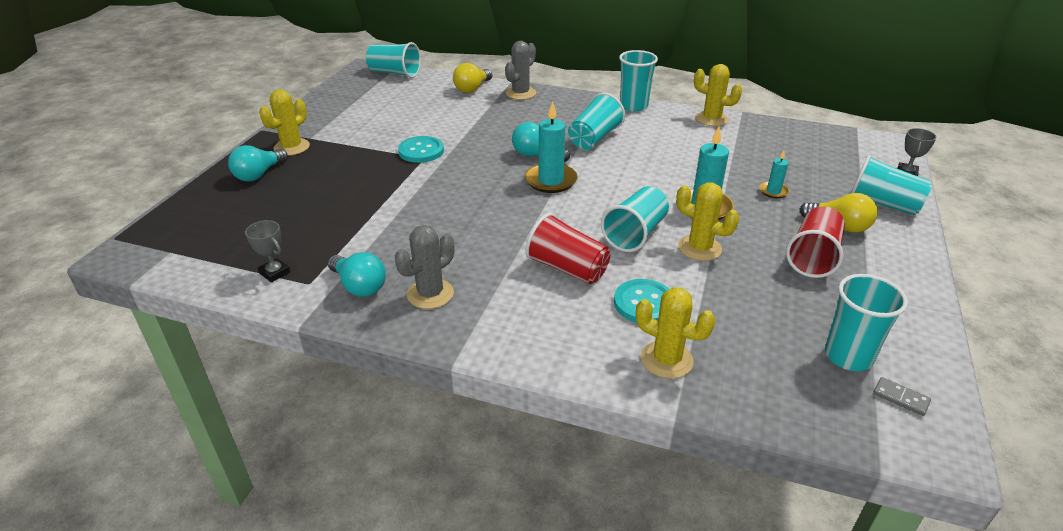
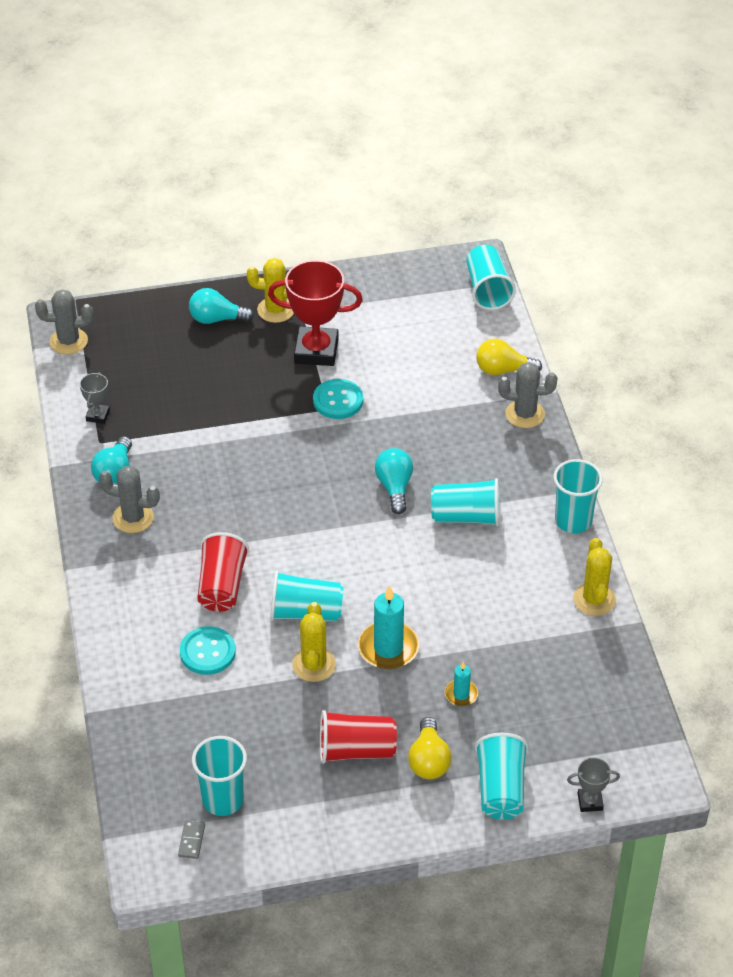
camera: 60 degrees right, 10 degrees up
(157, 259) = (68, 341): none -> grey cactus
(359, 144) = (316, 351): none -> red trophy
(551, 180) = (354, 518): turquoise candle -> none
(666, 360) = (147, 688): yellow cactus -> none

